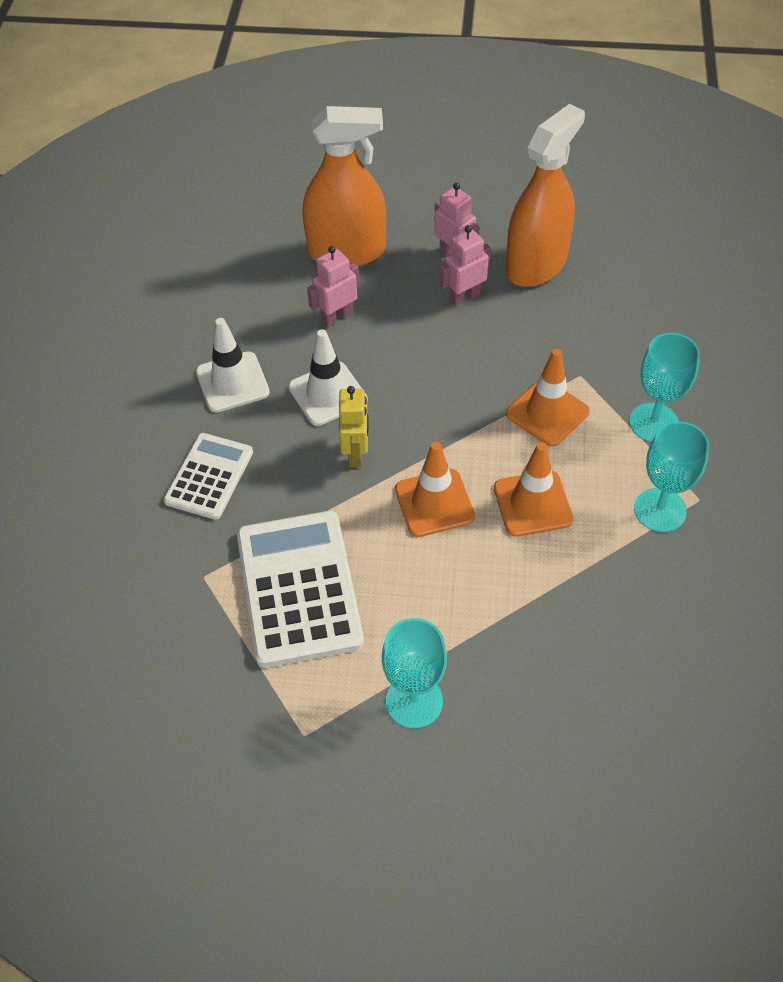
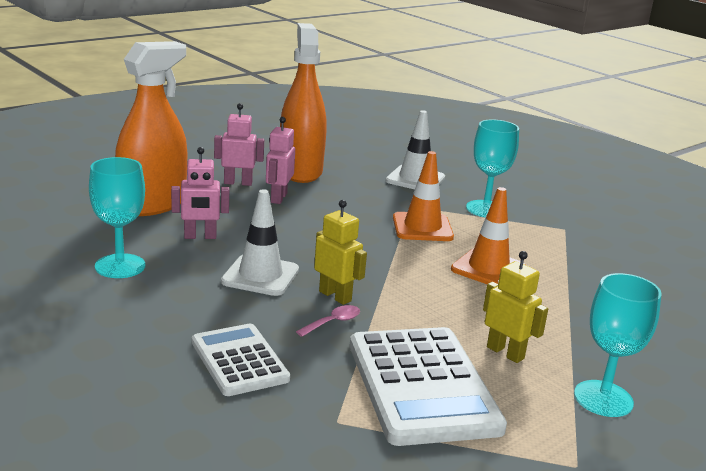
camera: 50 degrees left, 30 degrees down
(232, 382) = (169, 300): white traffic cone -> white traffic cone (415, 179)
(298, 588) = (422, 386): white calculator -> white calculator turned 135 degrees counterclockwise
(318, 481) = (333, 322): none -> pink spoon
(337, 317) = (200, 237): pink robot -> pink robot turned 105 degrees counterclockwise
(406, 603) = (505, 353): none -> yellow robot
(434, 503) = (431, 296): orange traffic cone -> none
(660, 510) = (555, 241): turquoise goblet -> turquoise goblet (120, 266)

